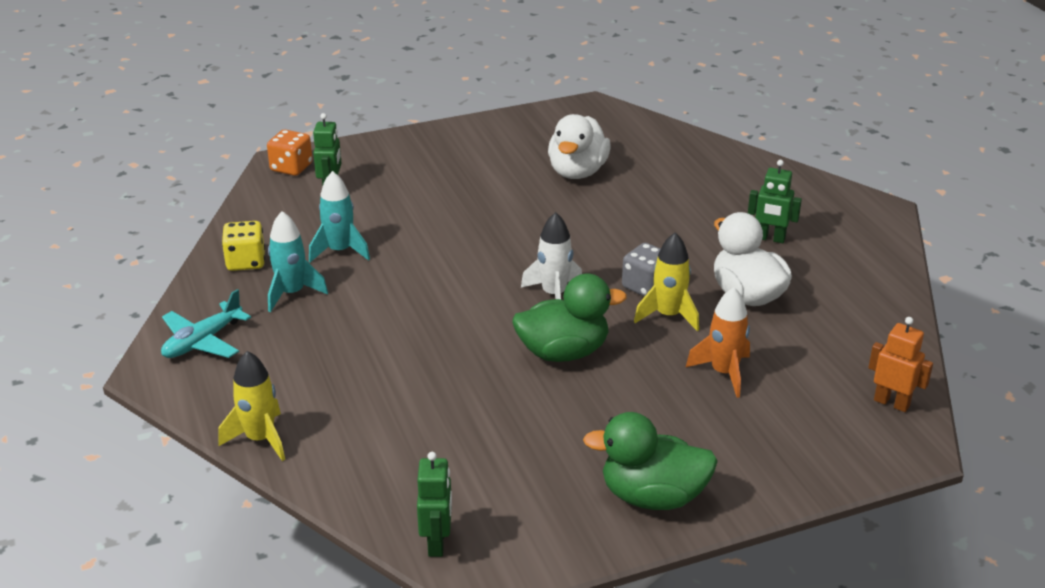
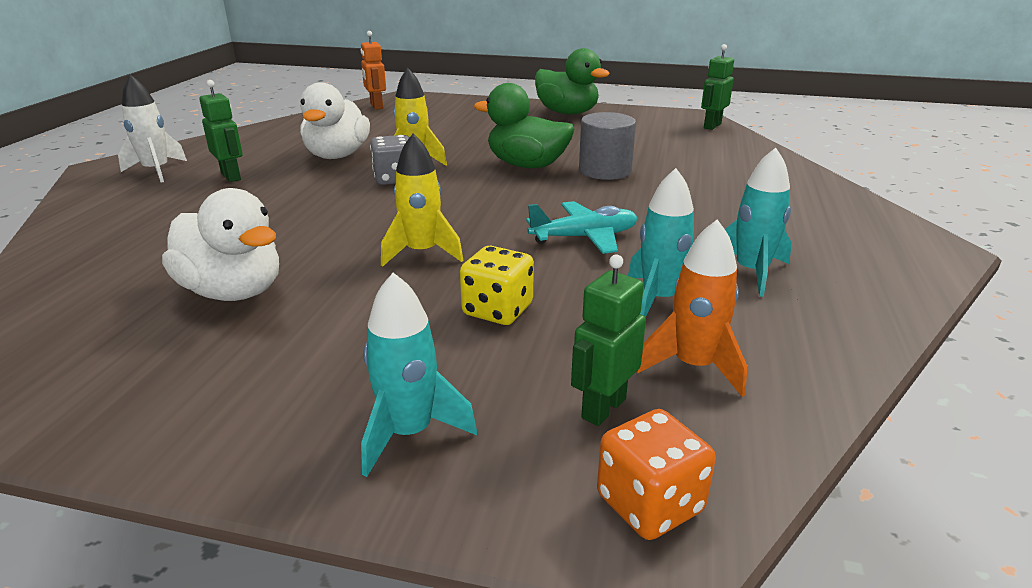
camera: 145 degrees left, 5 degrees down
(202, 341) = (878, 258): turquoise plane -> turquoise plane (584, 237)
(246, 262) = (806, 329): yellow dice -> yellow dice (497, 310)
(260, 439) = (821, 184): yellow rocket -> yellow rocket (422, 253)
(402, 155) = (409, 433): none -> turquoise rocket
(484, 374) = (605, 170): none -> grey cylinder
(554, 294) = (477, 195): white rocket -> white rocket (156, 171)
(577, 172) = (234, 292): white duck -> white duck turned 75 degrees clockwise
(724, 373) = (438, 133): orange rocket -> orange rocket (693, 366)

